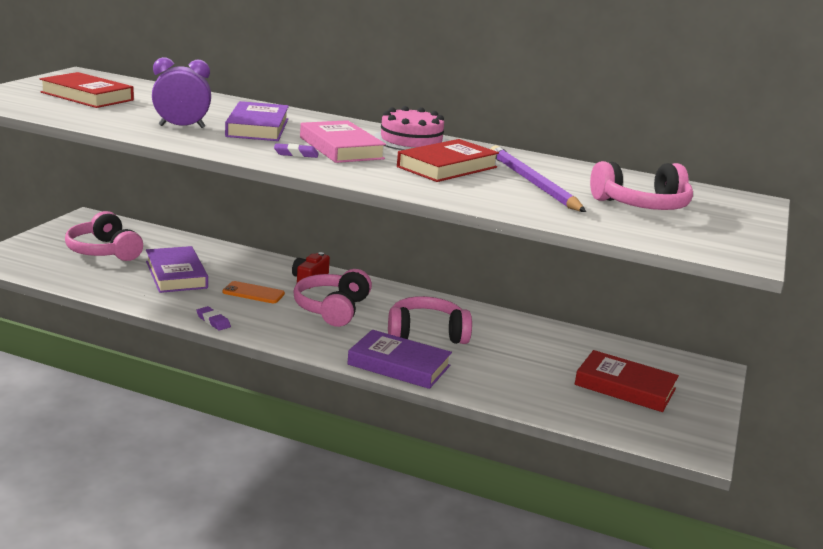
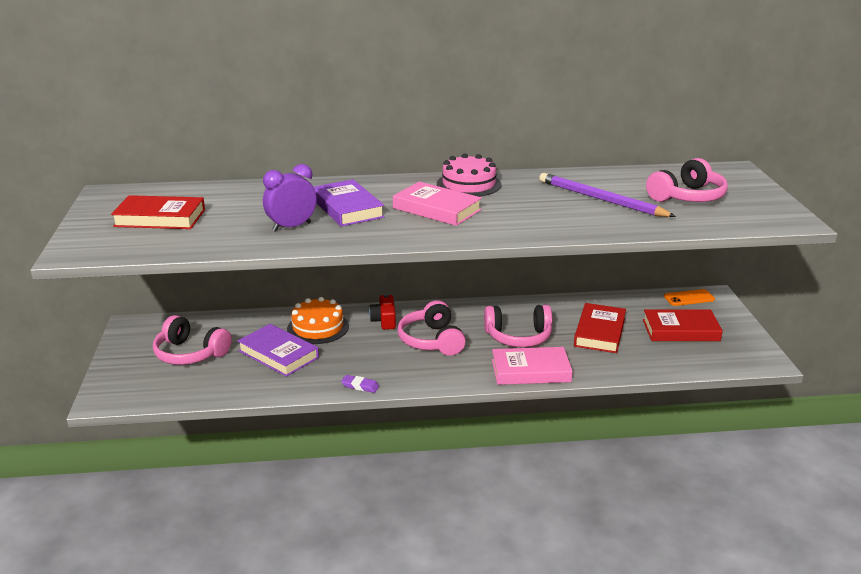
camera: 25 degrees left, 5 degrees up
(240, 266) = (318, 327): none -> orange cake
(253, 293) = (358, 348): orange phone -> orange phone (689, 298)
(296, 154) = (417, 226): purple eraser -> none
(399, 365) = (530, 371): purple book -> pink book
(426, 334) = (518, 337): pink headphones -> pink headphones turned 150 degrees counterclockwise
(447, 167) = (530, 203): red book -> red book (599, 332)

